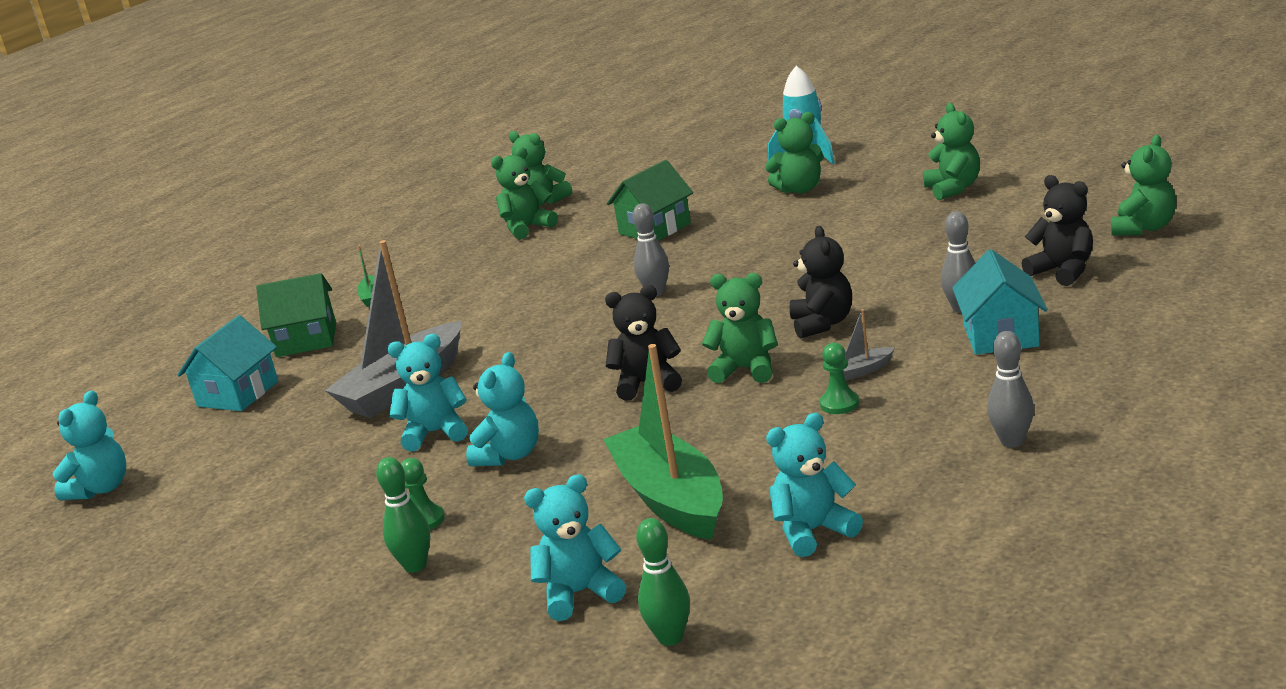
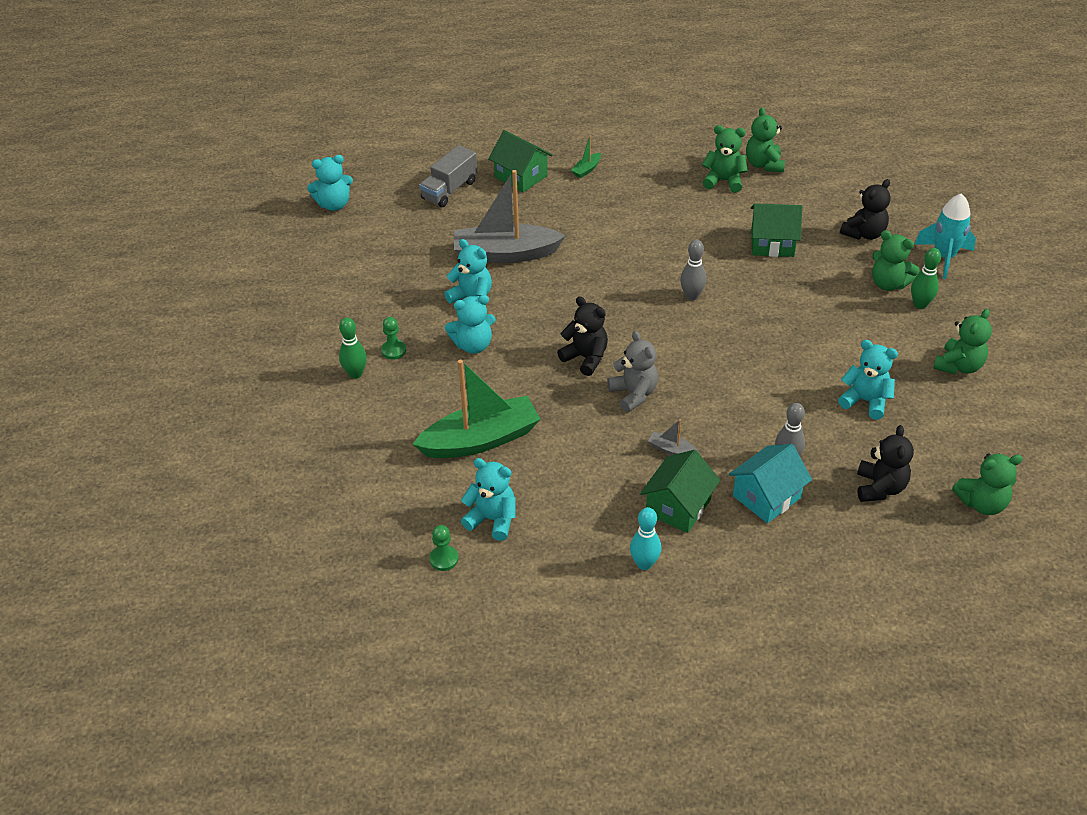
camera: 45 degrees right, 20 degrees up
(238, 394) = (449, 190): turquoise house -> grey truck
(580, 593) = (376, 454): turquoise teddy bear -> turquoise teddy bear (865, 401)
(670, 498) = (480, 440): green boat -> green boat turned 45 degrees clockwise
(670, 637) = (365, 512): green bowling pin -> green bowling pin (920, 304)
(746, 369) = (634, 394): green teddy bear -> grey teddy bear
(822, 324) = (714, 399): black teddy bear -> black teddy bear (864, 233)
(839, 404) = (627, 460): green pawn -> green pawn (444, 559)
(950, 393) = (678, 507): none -> green house
(1012, 441) = (644, 564): grey bowling pin -> turquoise bowling pin

